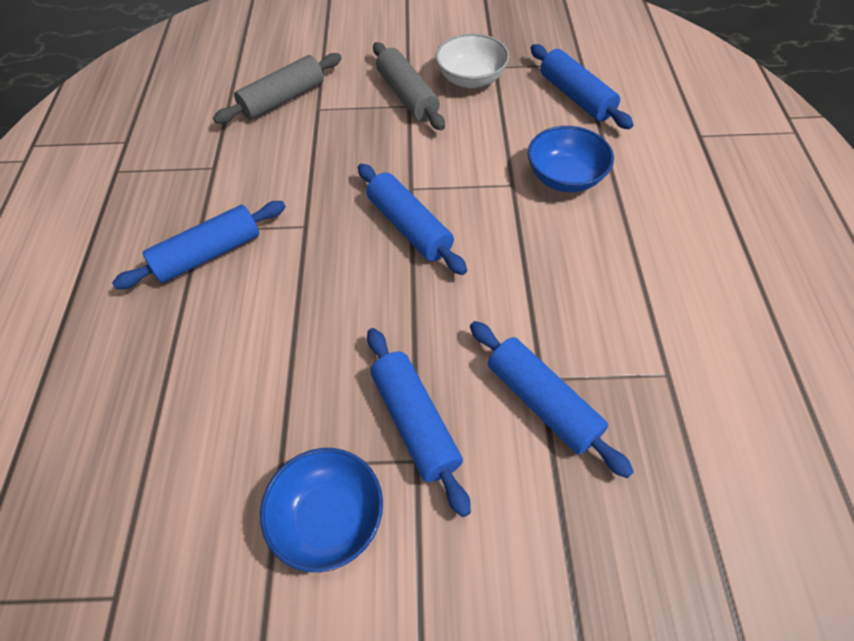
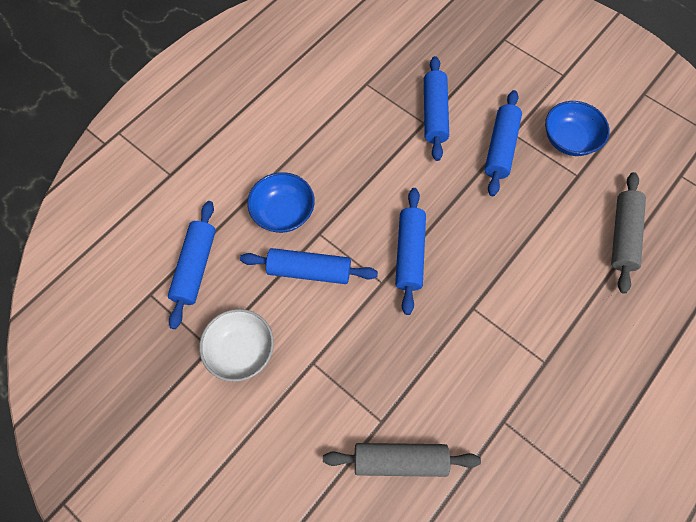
camera: 140 degrees left, 10 degrees up
(208, 254) = (549, 335): blue rolling pin -> blue rolling pin (309, 271)
(407, 96) = (303, 374): grey rolling pin -> grey rolling pin (622, 236)

